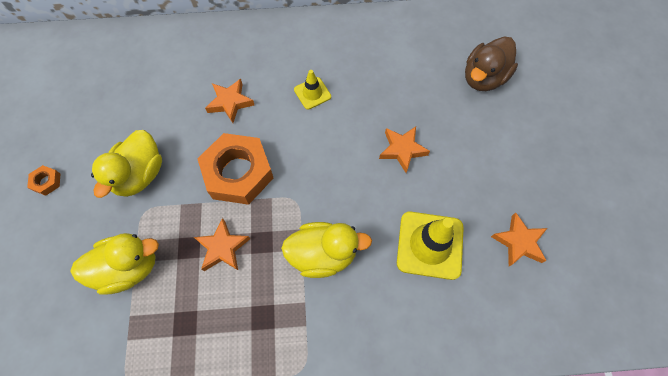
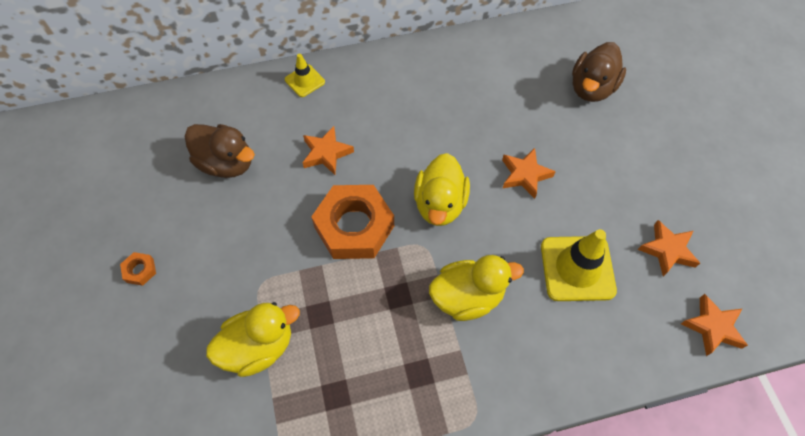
camera: 10 degrees left, 5 degrees down
(140, 175) = (245, 246): yellow duck -> yellow duck (440, 204)
(142, 98) = (226, 163): none -> brown duck
(222, 248) = (357, 308): orange star -> orange star (712, 327)
(312, 93) = (414, 130): yellow traffic cone -> yellow traffic cone (305, 81)

